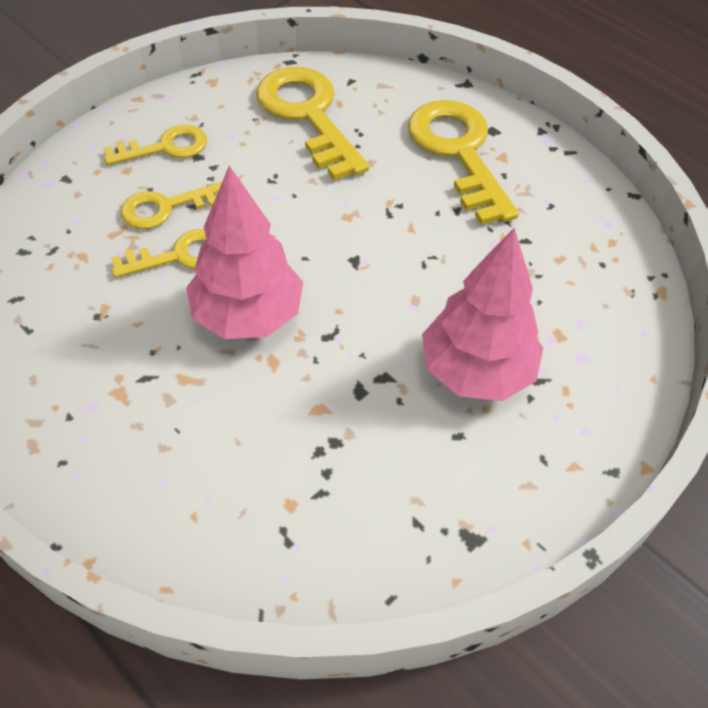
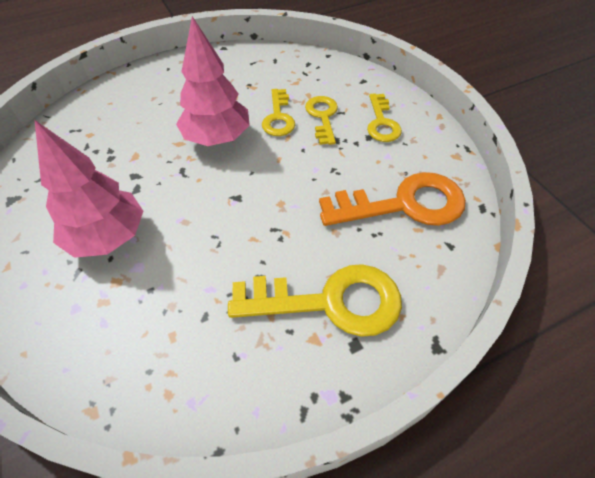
camera: 110 degrees right, 0 degrees up
(308, 115) = (404, 204): yellow key -> orange key

